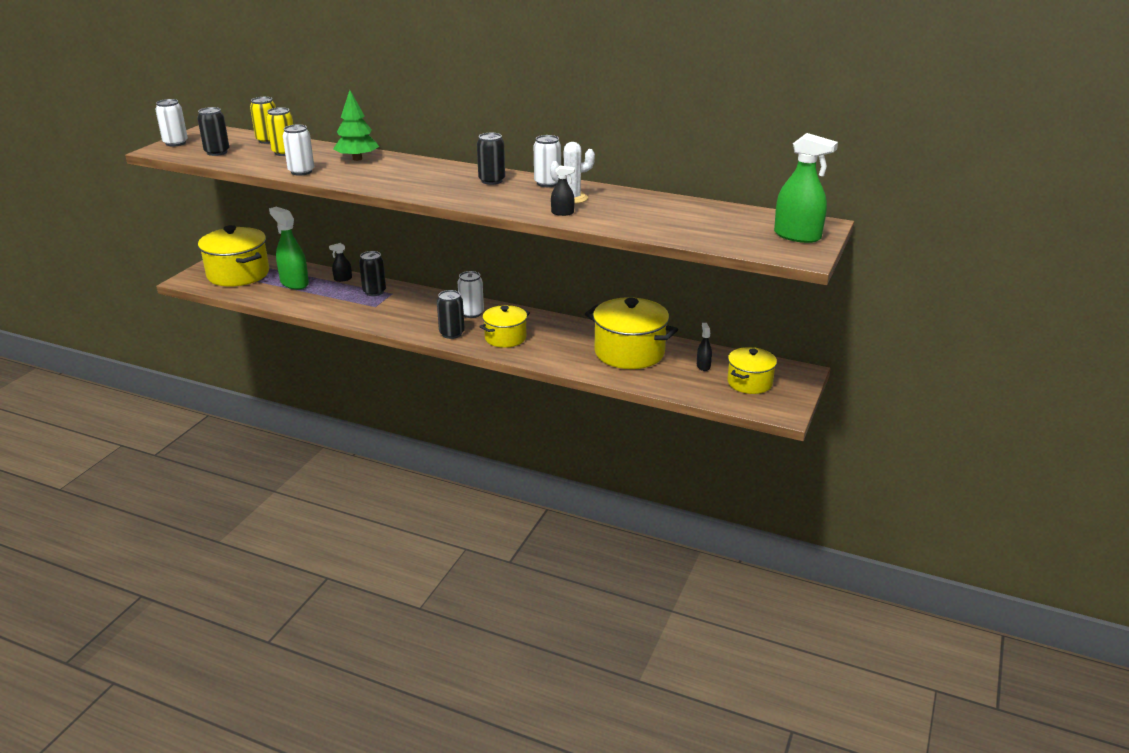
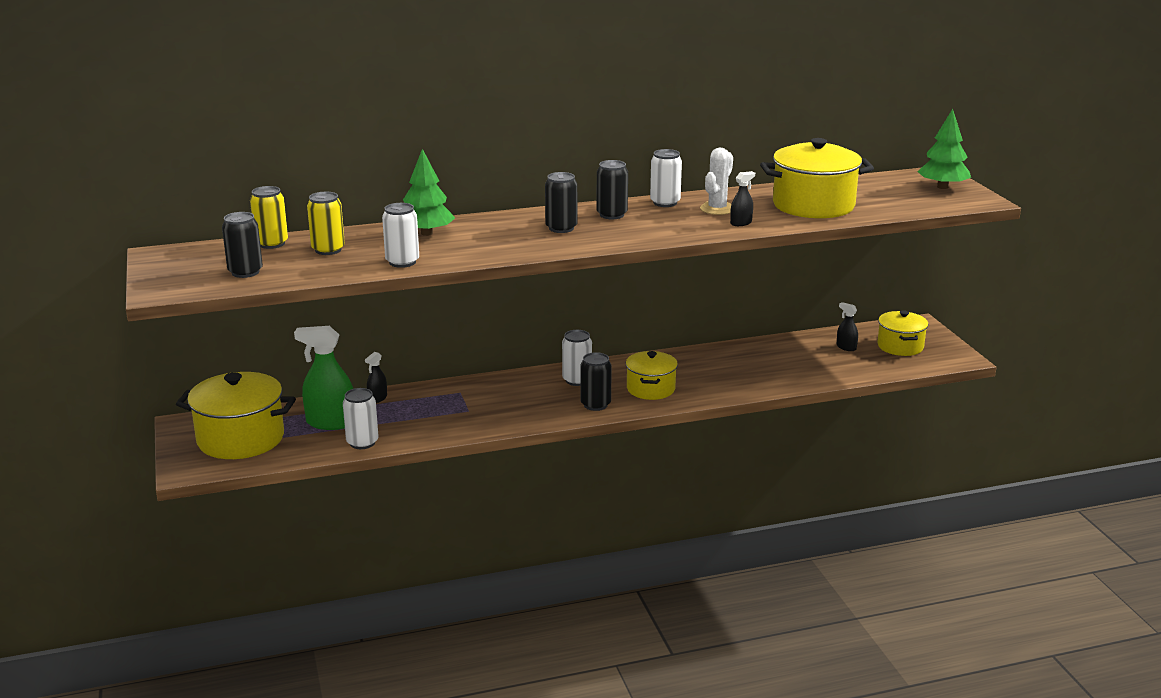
camera: 40 degrees left, 5 degrees down
(175, 143) = (161, 278): white can -> white can (362, 443)
(374, 292) = (439, 398): black can -> black can (561, 228)
(629, 352) = (773, 359): yellow pot -> yellow pot (813, 205)
(797, 236) = (942, 187): green spray bottle -> green tree

